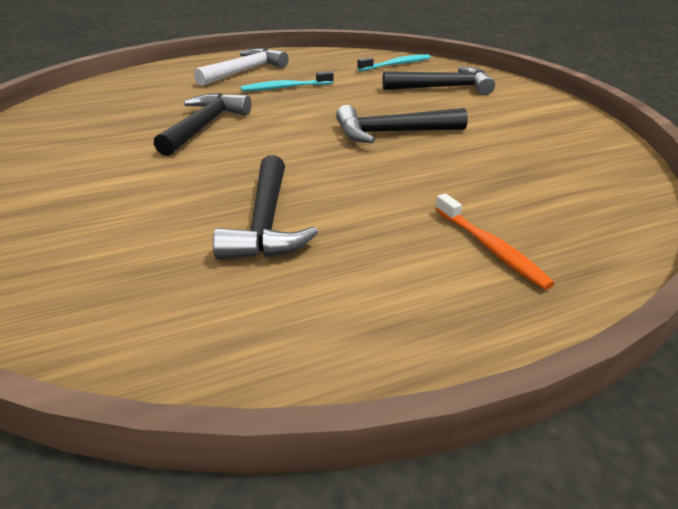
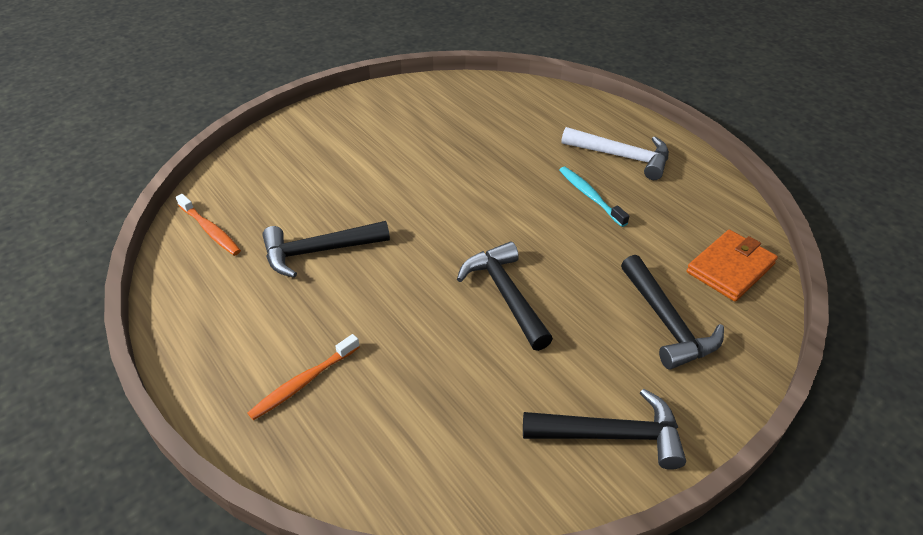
camera: 75 degrees right, 10 degrees up
(141, 320) = (210, 230): none -> orange toothbrush
(204, 126) = (470, 174): black hammer -> black hammer (612, 435)
(396, 64) = (730, 268): turquoise toothbrush -> orange wallet

